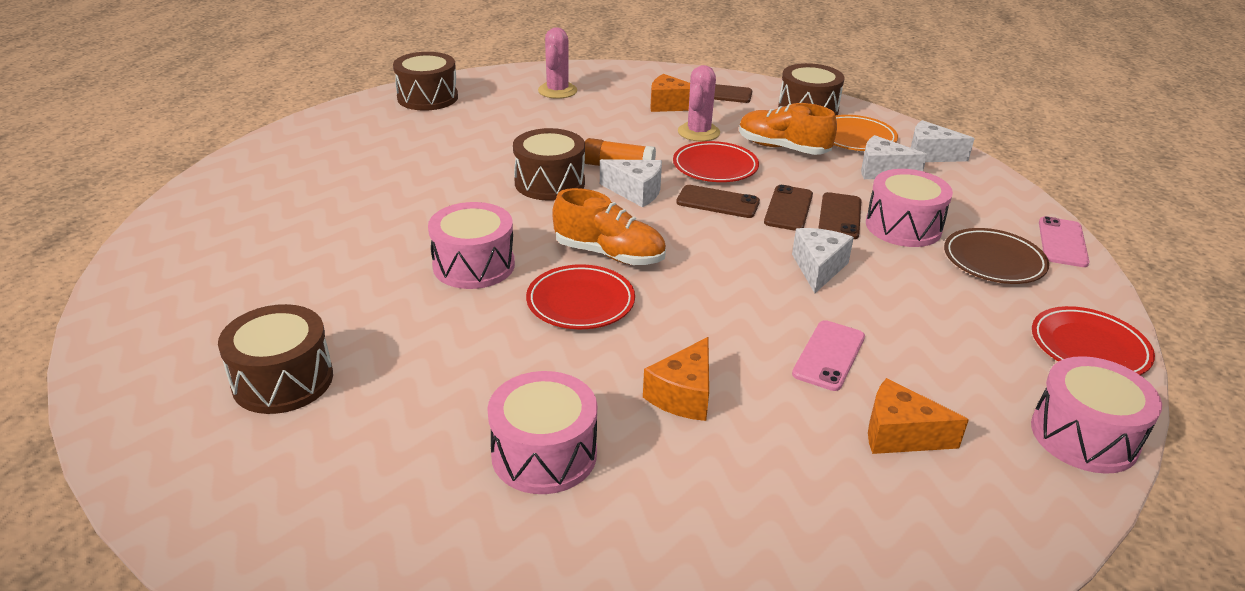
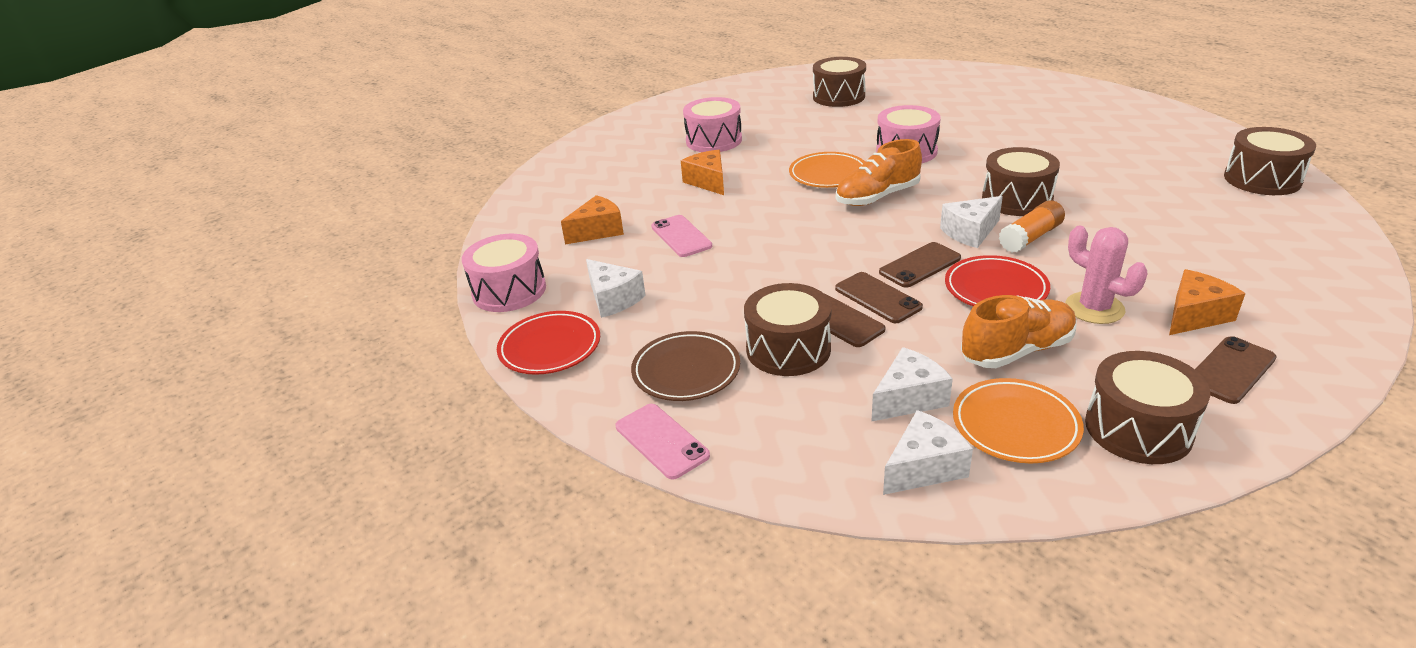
camera: 130 degrees right, 0 degrees up
(557, 91) = (1269, 252): pink cactus -> none
(580, 302) = (828, 174): red plate -> orange plate
(818, 268) = (773, 273): white cheese -> white cheese (613, 299)
(903, 227) = (788, 349): pink drum -> brown drum

